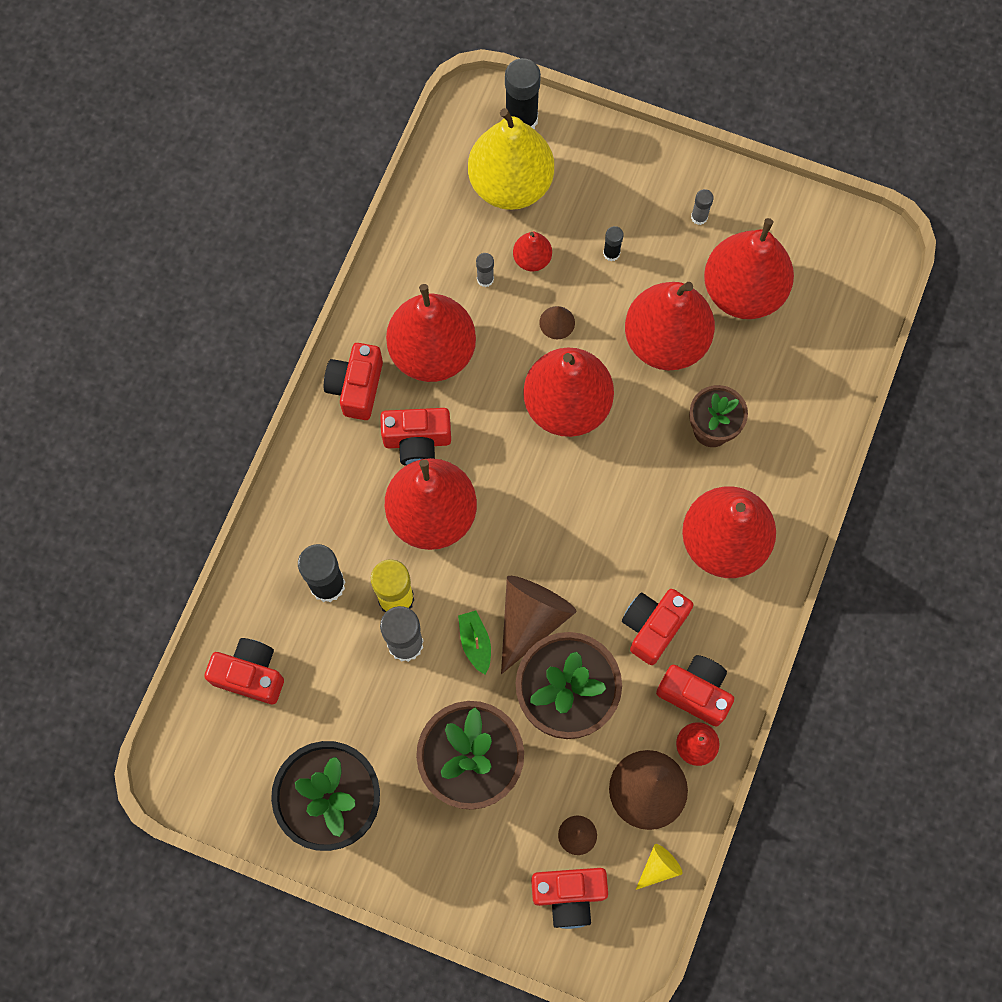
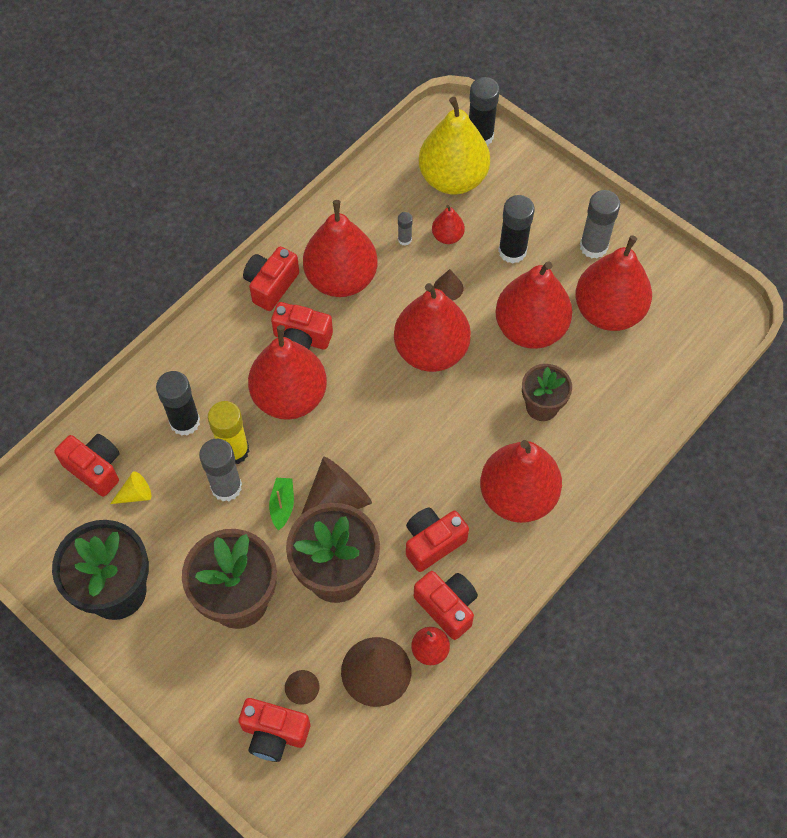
camera: 20 degrees right, 10 degrees down
(611, 253) = (512, 251): black glue stick -> black glue stick, size x2.00
(658, 867) = (359, 738): yellow cone -> yellow cone (135, 494)
(699, 217) = (593, 246): grey glue stick -> grey glue stick, size x2.00

